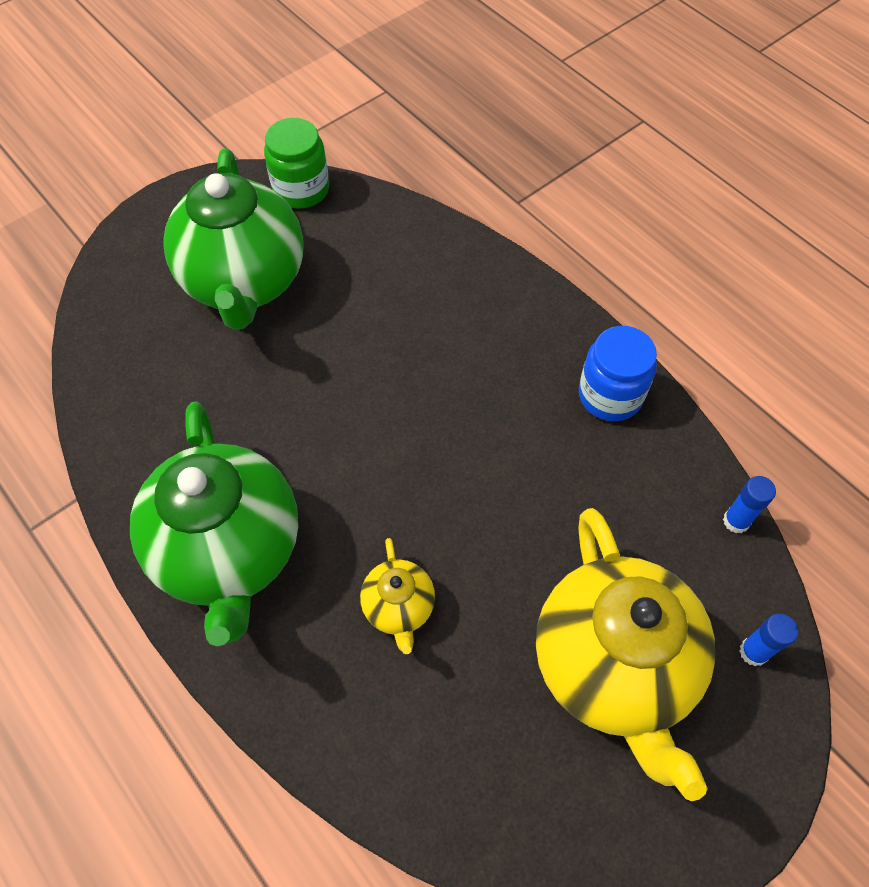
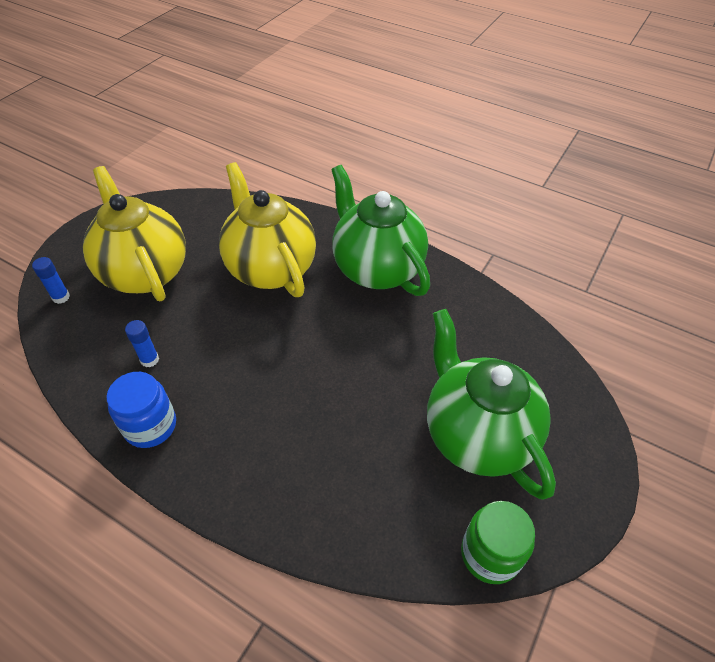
camera: 160 degrees right, 10 degrees down
(399, 608) = (270, 268): yellow teapot -> yellow teapot, size x2.19
(736, 521) = (59, 362): blue glue stick -> blue glue stick (149, 360)

